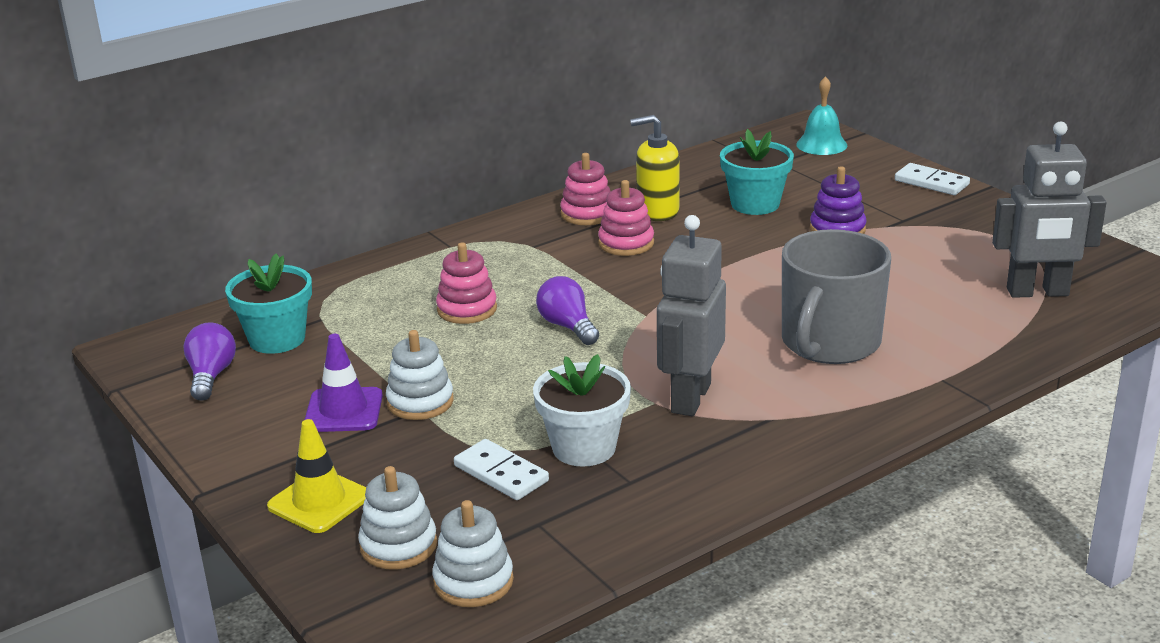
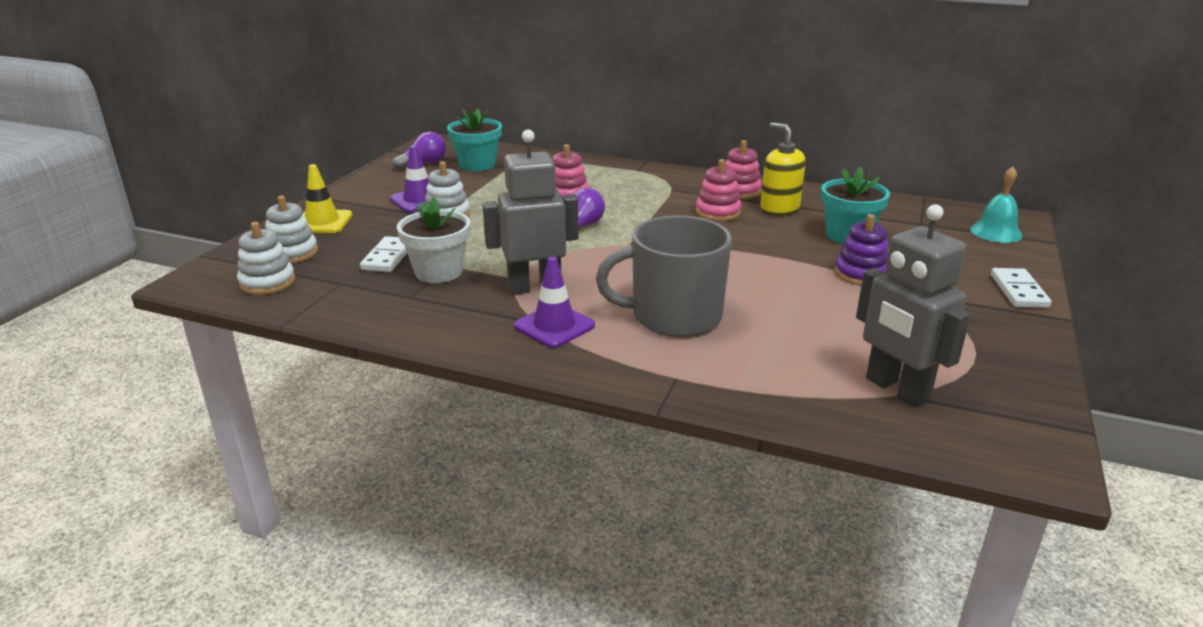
camera: 55 degrees right, 0 degrees up
(788, 411) = (554, 326): none -> purple traffic cone

